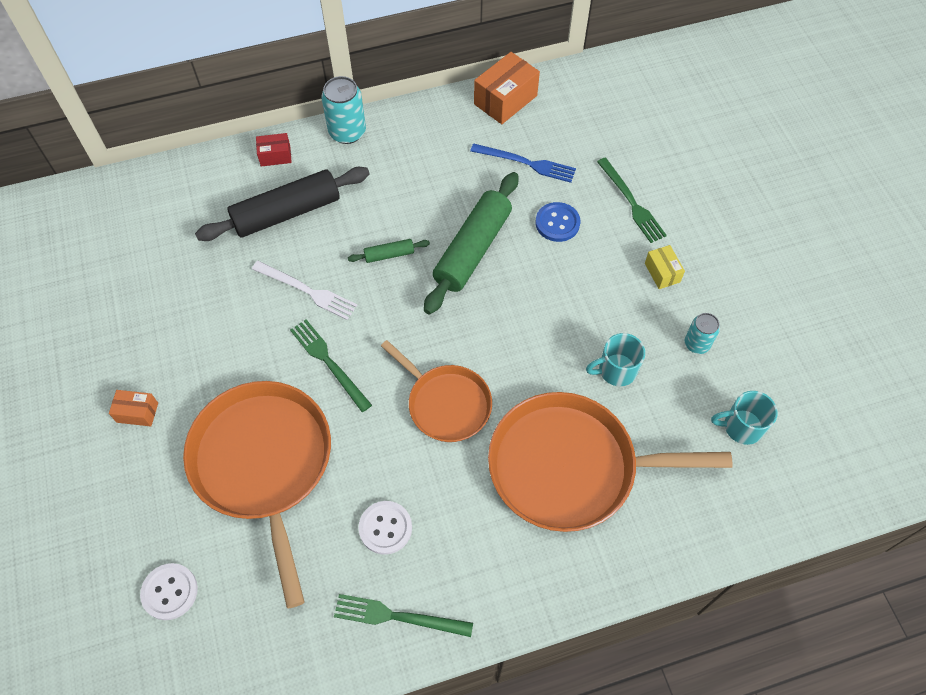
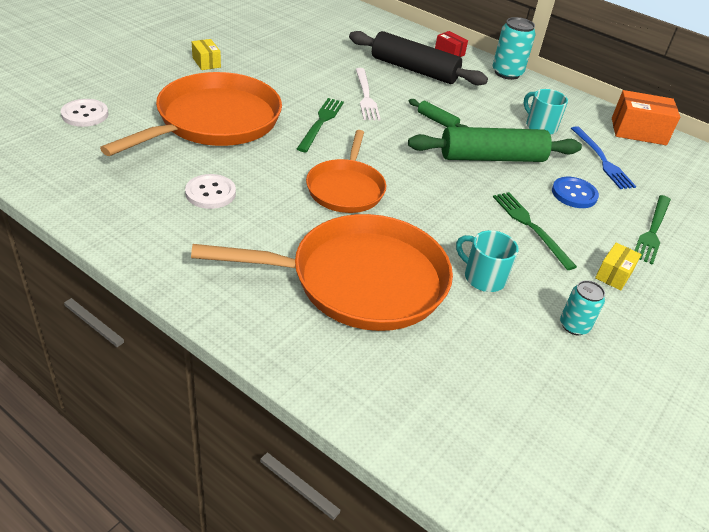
camera: 50 degrees right, 20 degrees down
(137, 412) = (206, 62): orange box -> yellow box
(398, 617) = (138, 225): green fork -> green fork (530, 227)
(570, 467) = (360, 280): orange pan -> orange pan turned 120 degrees clockwise
(741, 427) = (526, 395): turquoise mug -> turquoise mug (540, 126)

